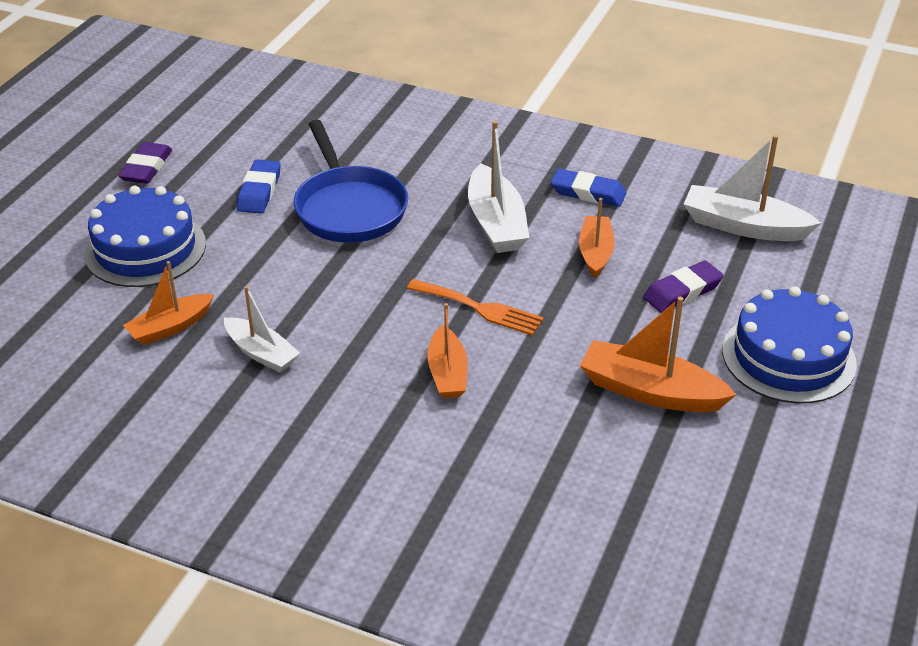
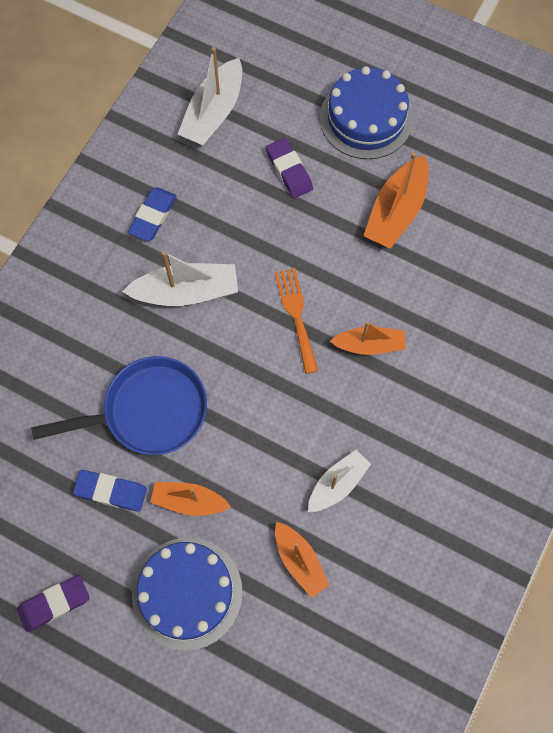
camera: 85 degrees left, 30 degrees up
(146, 168) = (54, 604): purple eraser -> purple eraser turned 45 degrees counterclockwise
(480, 308) = (296, 315): orange fork -> orange fork turned 45 degrees counterclockwise
(595, 253) = (235, 223): orange boat -> orange boat (189, 501)

